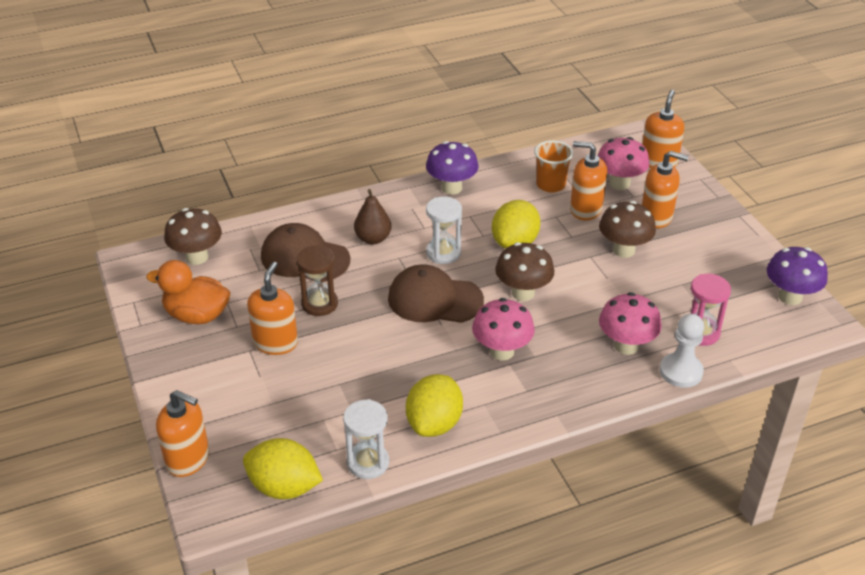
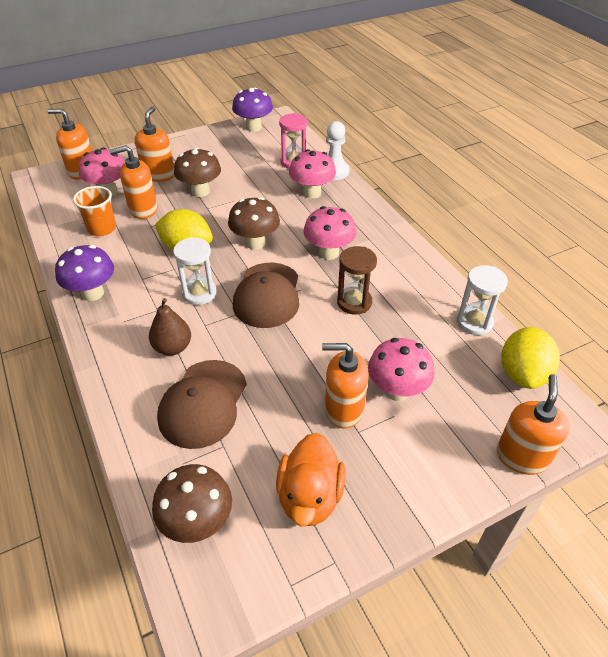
camera: 95 degrees left, 5 degrees up
(287, 382) = (397, 390): none -> pink mushroom
(319, 304) = (280, 380): brown hourglass -> brown hourglass (354, 302)
(434, 423) = (419, 286): yellow lemon -> none
(585, 209) = (143, 209): orange soap dispenser -> orange soap dispenser turned 60 degrees clockwise

